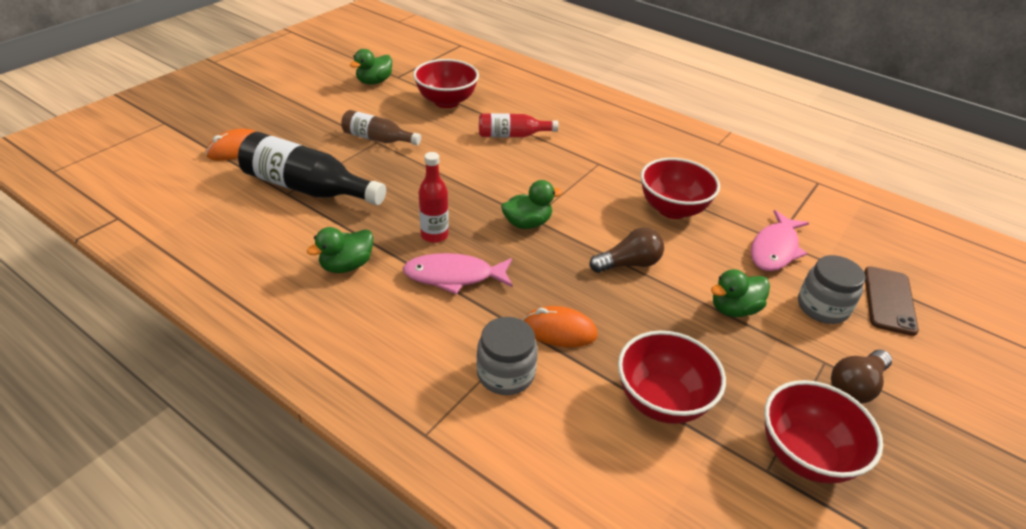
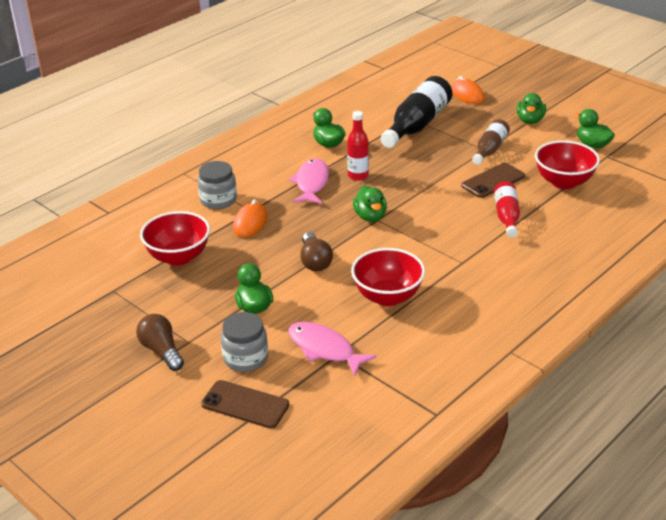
camera: 100 degrees right, 5 degrees down
(315, 111) = (530, 120): none -> green duck
(444, 140) = (493, 181): none -> brown phone
(805, 455) = (117, 309): red bowl -> none

